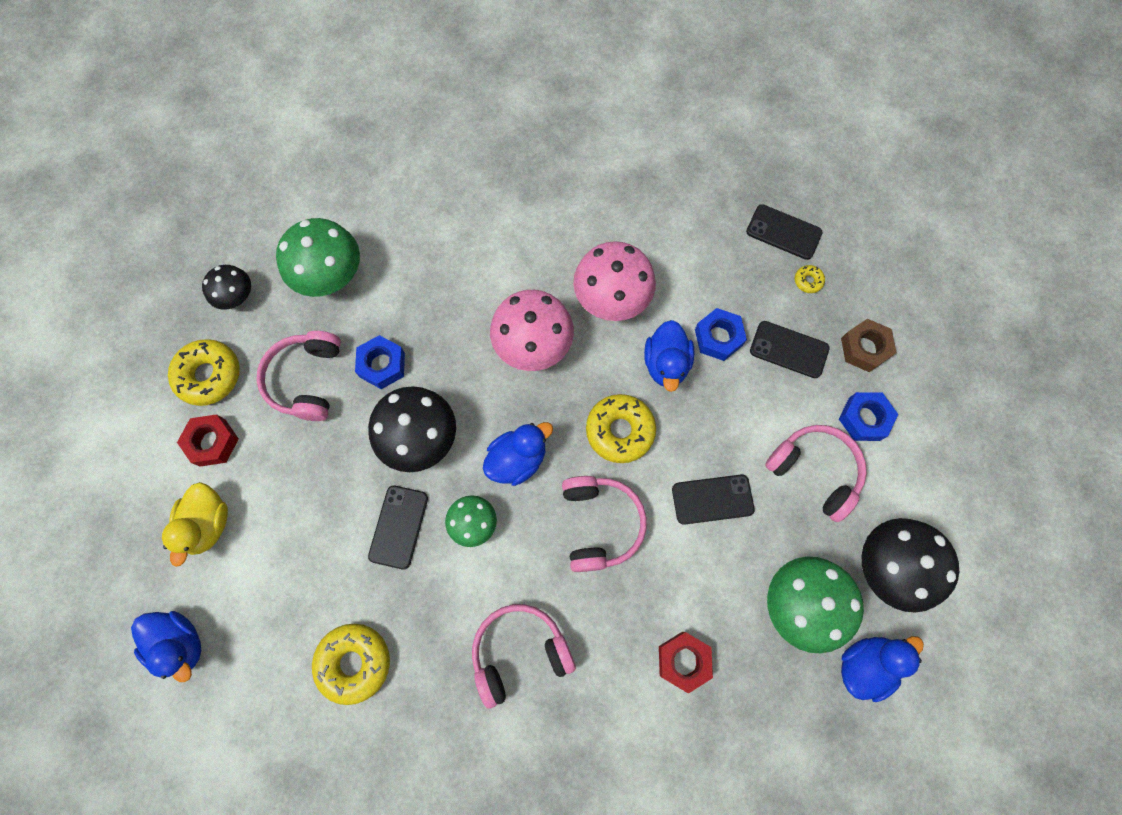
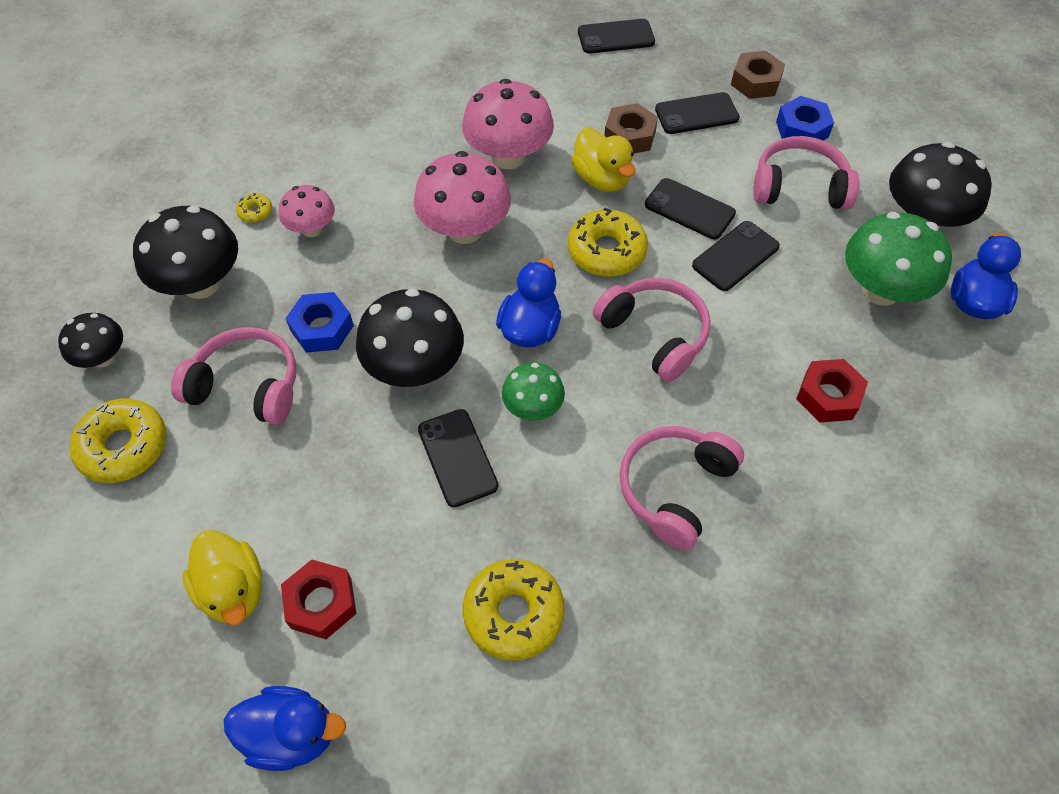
camera: 35 degrees left, 15 degrees down
(212, 442) = (177, 507): red nut -> red nut (321, 603)
(307, 380) = (247, 386): pink headphones -> pink headphones turned 135 degrees clockwise
(330, 276) = (201, 283): green mushroom -> black mushroom
(430, 275) = (312, 229): none -> pink mushroom
(666, 364) = (602, 179): blue duck -> yellow duck
(711, 435) = (689, 209): none -> black phone
(718, 337) = (629, 136): blue nut -> brown nut
(808, 281) = (667, 60): yellow donut -> yellow donut (255, 212)

